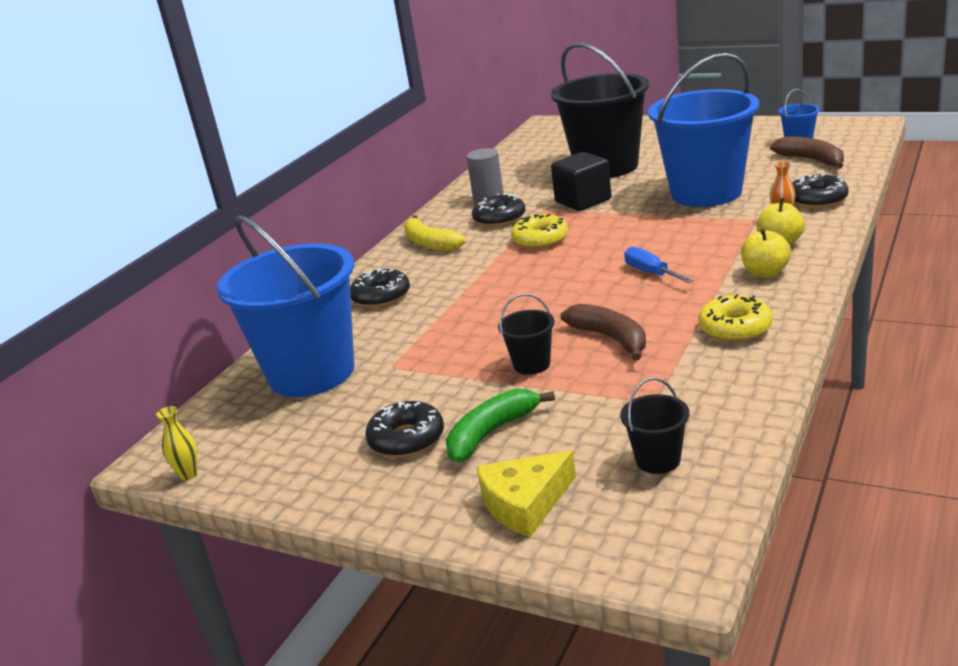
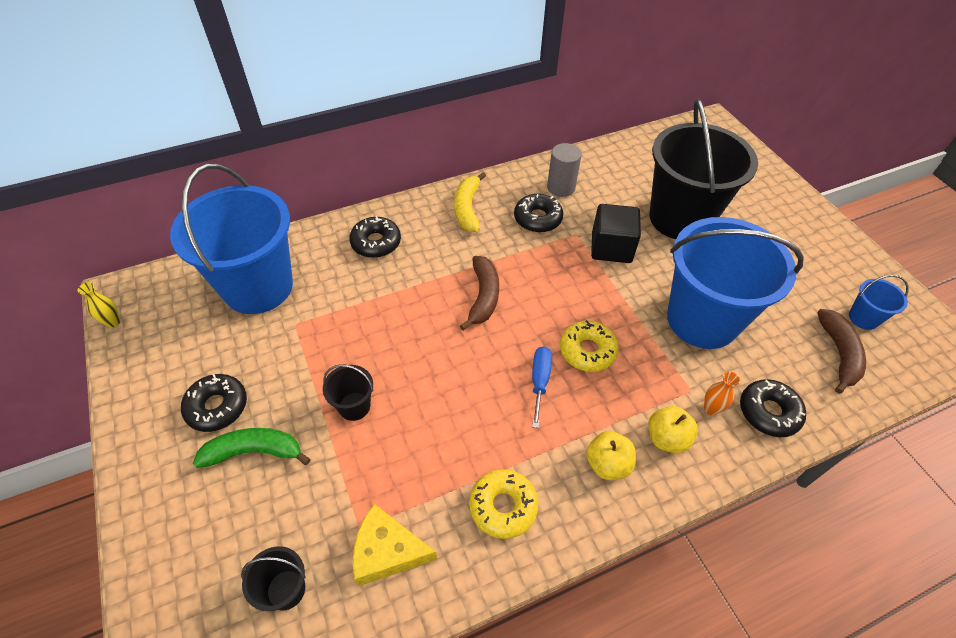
camera: 35 degrees right, 25 degrees up
(525, 503) = (186, 541): yellow cheese -> yellow cheese (387, 551)
(540, 240) = (528, 269): yellow donut -> yellow donut (587, 351)
(610, 338) = (425, 429): brown banana -> brown banana (483, 296)

